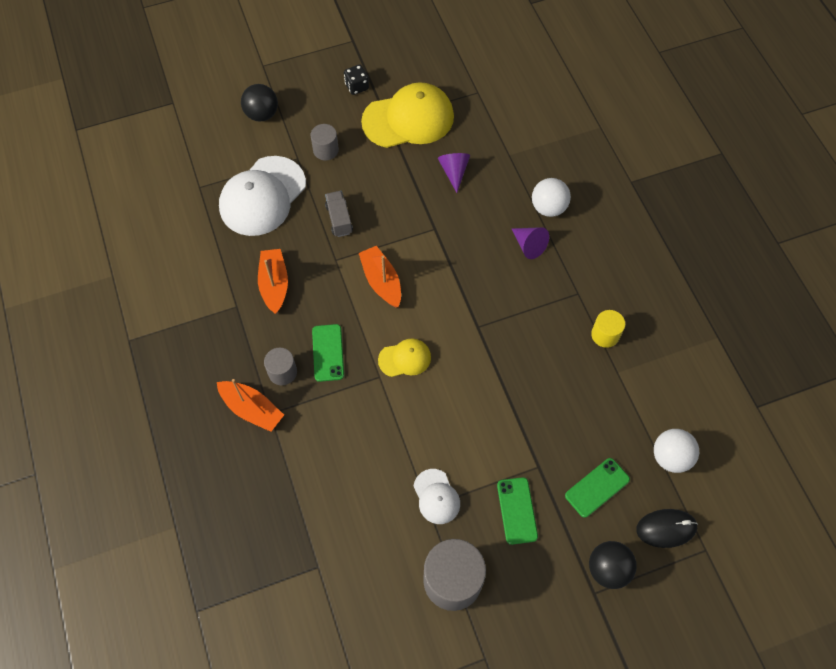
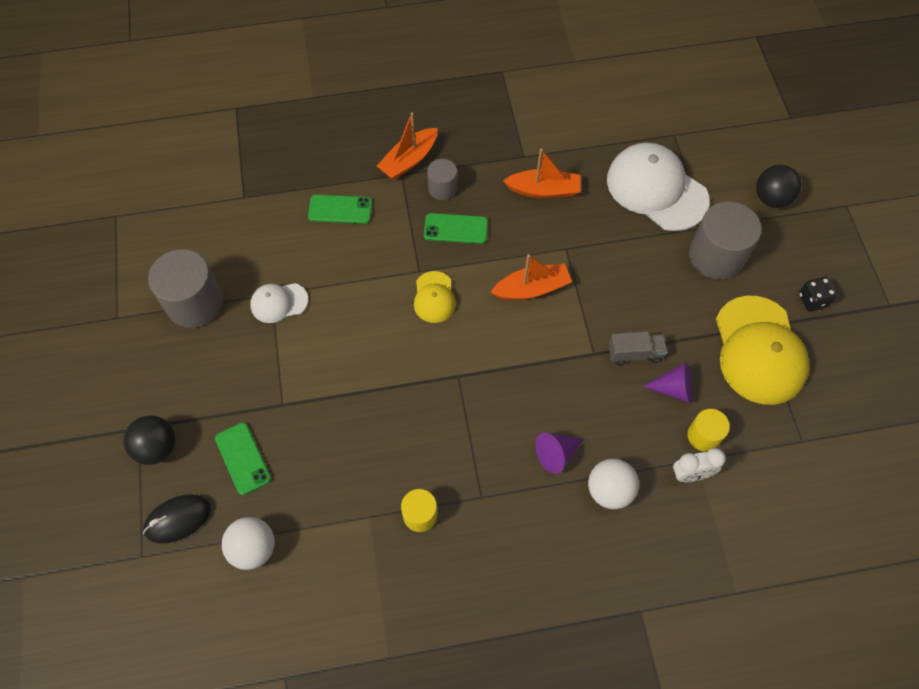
camera: 100 degrees right, 0 degrees up
(326, 150) = (716, 256): grey cylinder -> grey cylinder, size x1.83
(339, 219) = (618, 258): grey truck -> grey truck (635, 353)
(488, 151) = (703, 436): none -> yellow cylinder
(517, 510) = (243, 373): green phone -> green phone (340, 209)
(521, 157) = (690, 474): none -> white clock
(666, 528) = (177, 519): black mouse -> black mouse turned 60 degrees clockwise

